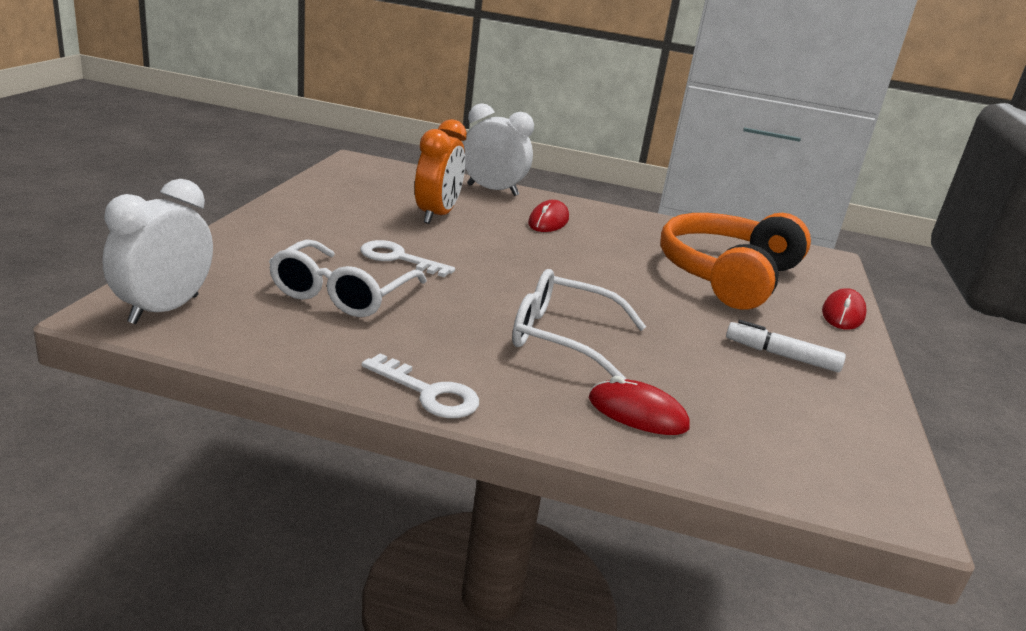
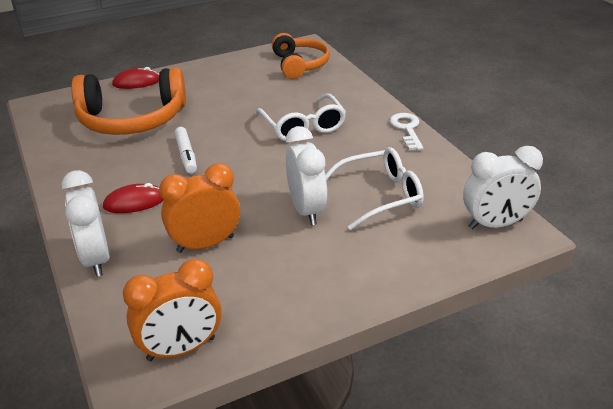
camera: 125 degrees left, 10 degrees up
(348, 174) = (181, 349): none -> orange clock
(398, 258) = (306, 210): white key -> white clock
(637, 413) = (334, 91): red mouse -> none
(782, 356) = (221, 82): white marker -> white marker (186, 155)
(790, 445) = (299, 64): none -> orange headphones

